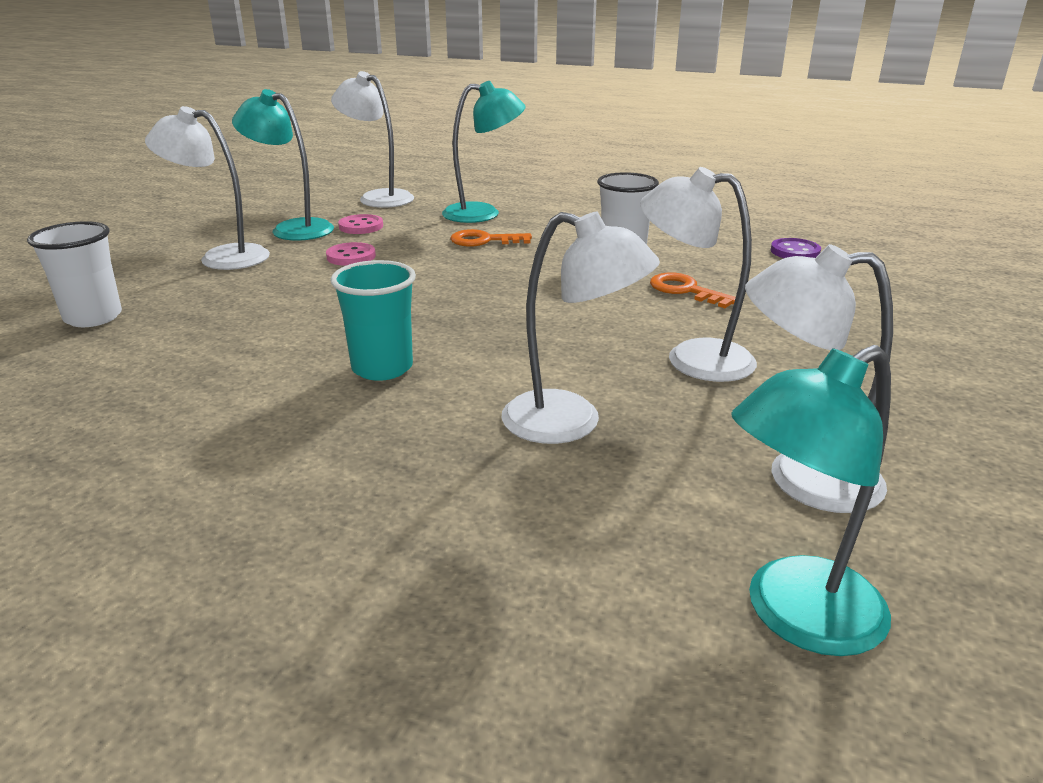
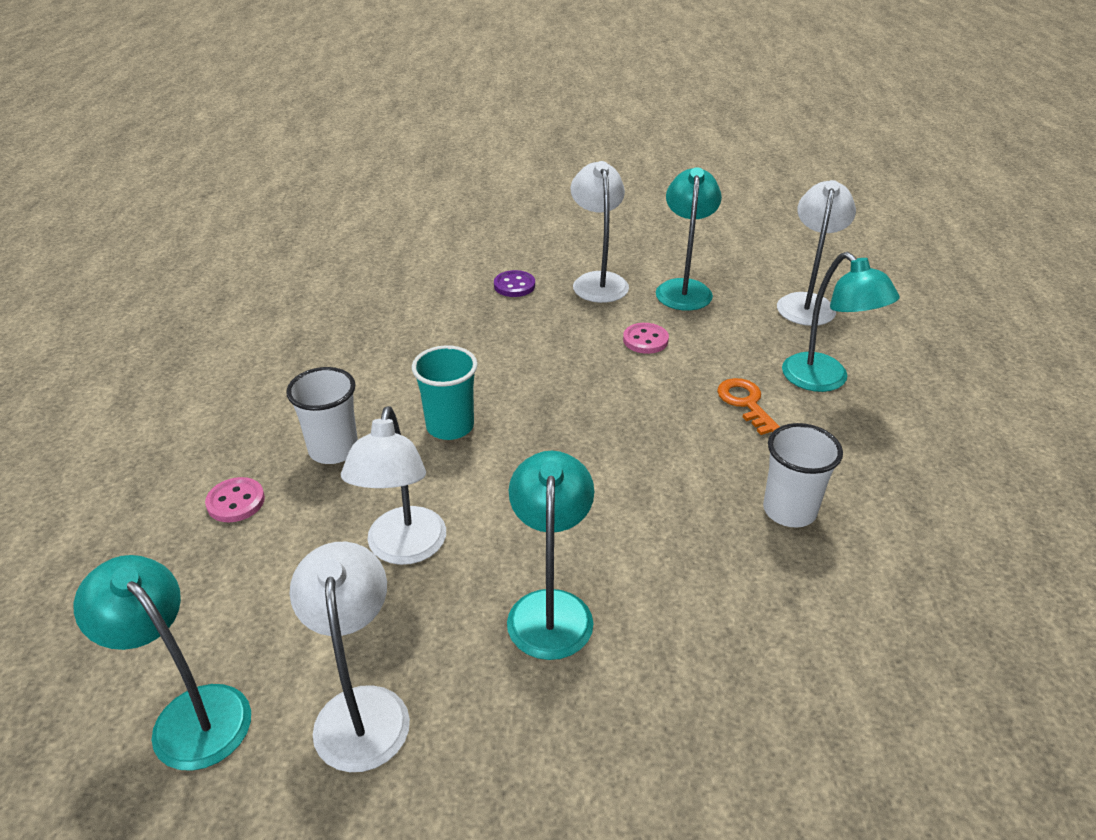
camera: 70 degrees right, 10 degrees up
(93, 317) = (466, 277): white cup -> white cup (333, 450)
(361, 226) = (720, 320): pink button -> pink button (236, 502)
(686, 290) = (715, 580): orange key -> none
(692, 358) = (550, 608): white lamp -> turquoise lamp
(795, 252) = (925, 674): purple button -> purple button (514, 285)

